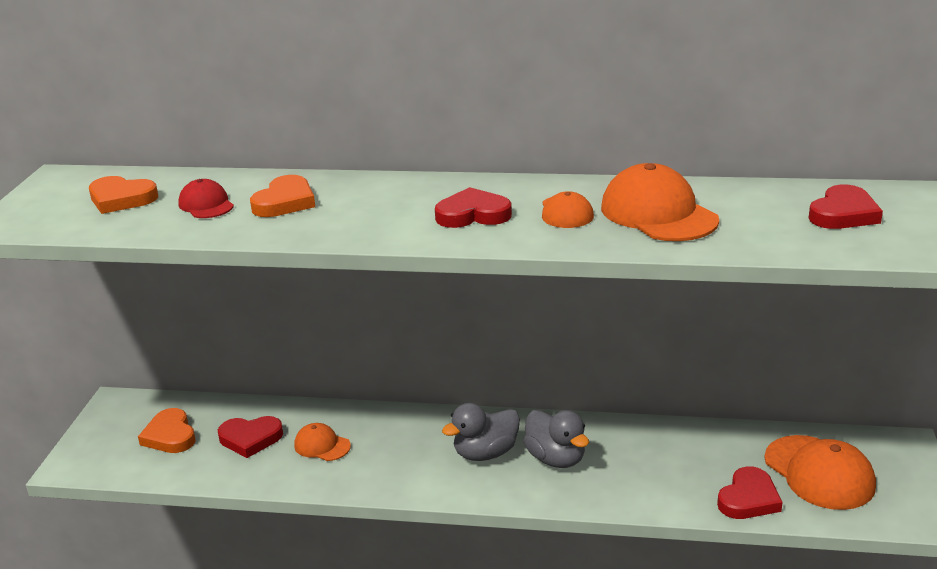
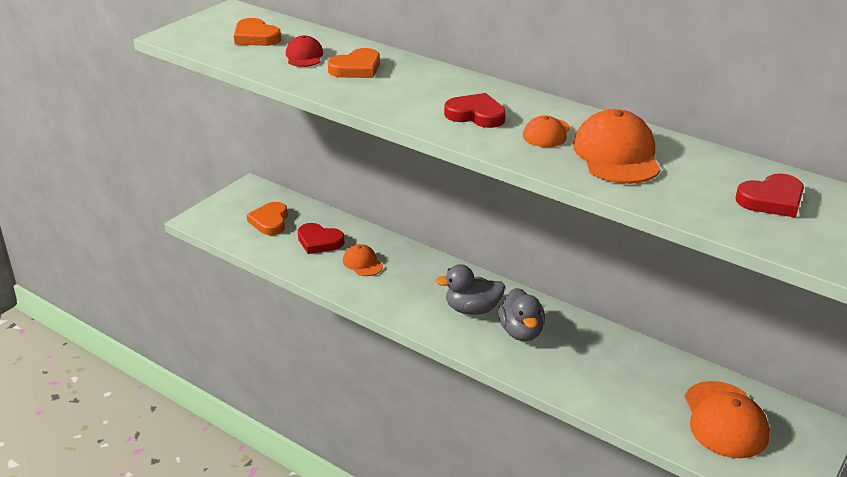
camera: 25 degrees right, 5 degrees up
(748, 498) = (648, 417): red heart -> none

